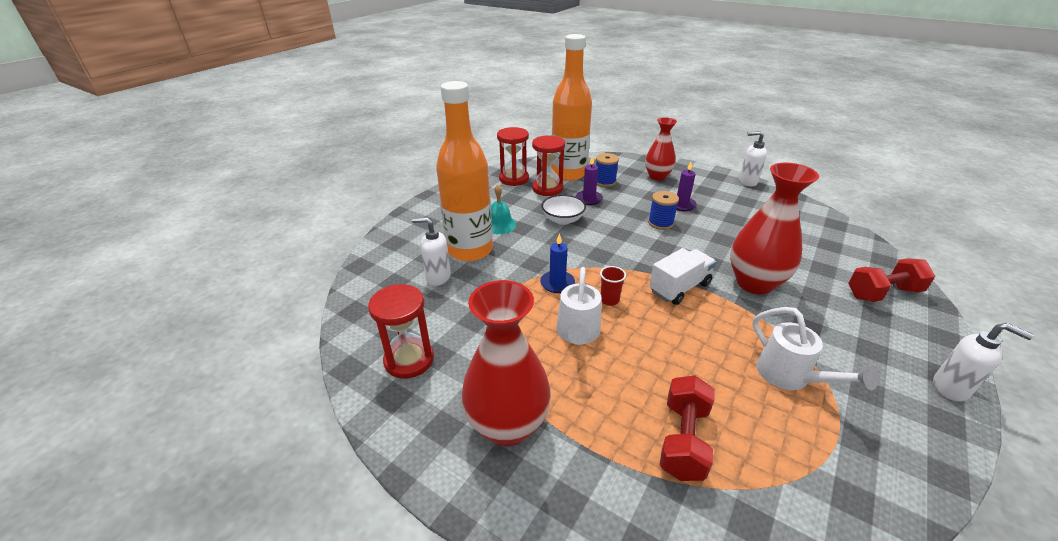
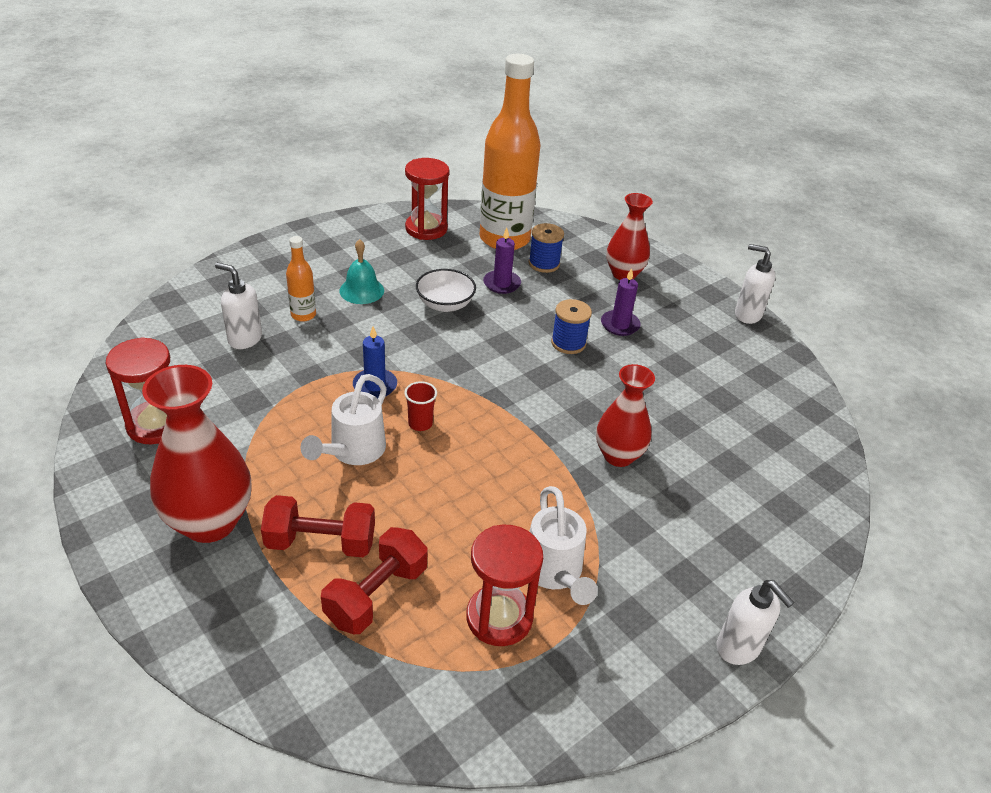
camera: 15 degrees right, 5 degrees up
(470, 250) = (303, 315): orange bottle -> orange bottle, size x0.43
(547, 188) = (459, 254): red hourglass -> red hourglass (499, 617)
(679, 288) = (517, 433): white truck -> none
(754, 283) = (618, 456): red vase -> red vase, size x0.65
(883, 293) = (777, 518): red dumbbell -> red dumbbell (321, 543)

